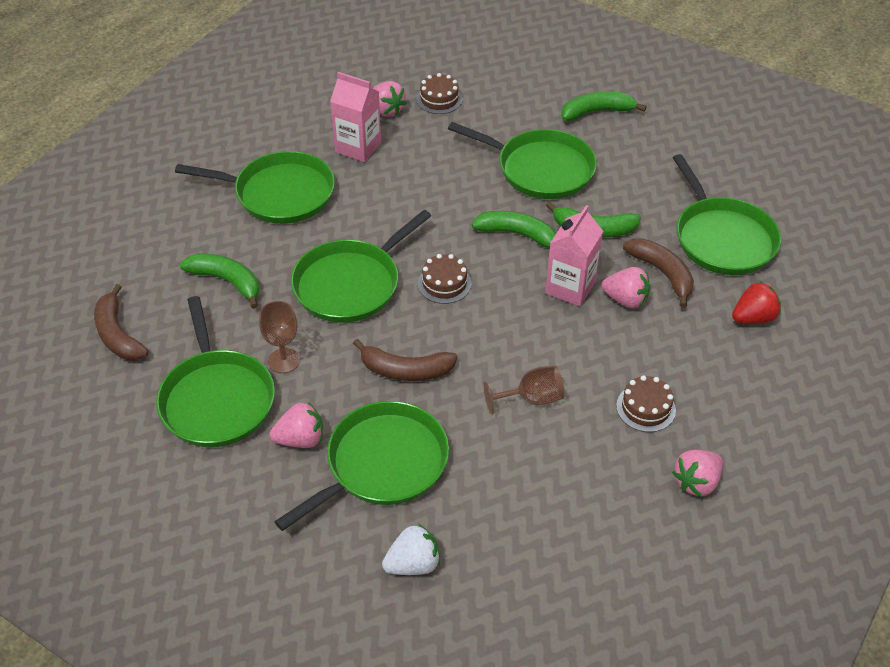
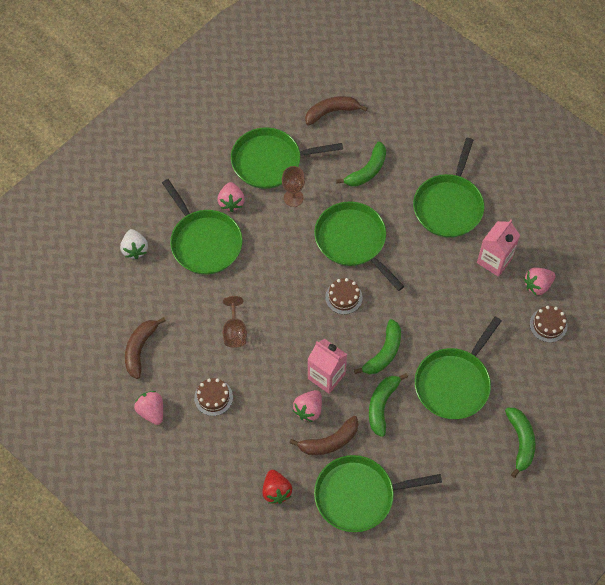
camera: 100 degrees right, 15 degrees up
(405, 370) = (272, 263): brown banana -> brown banana (140, 349)

